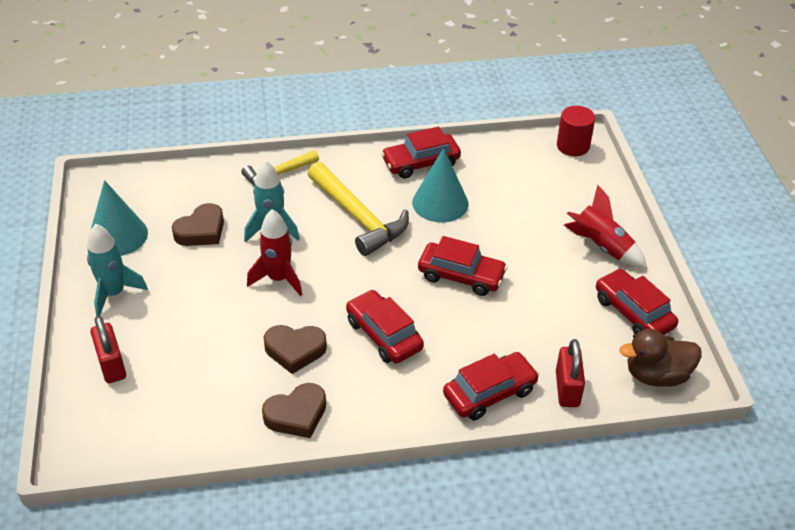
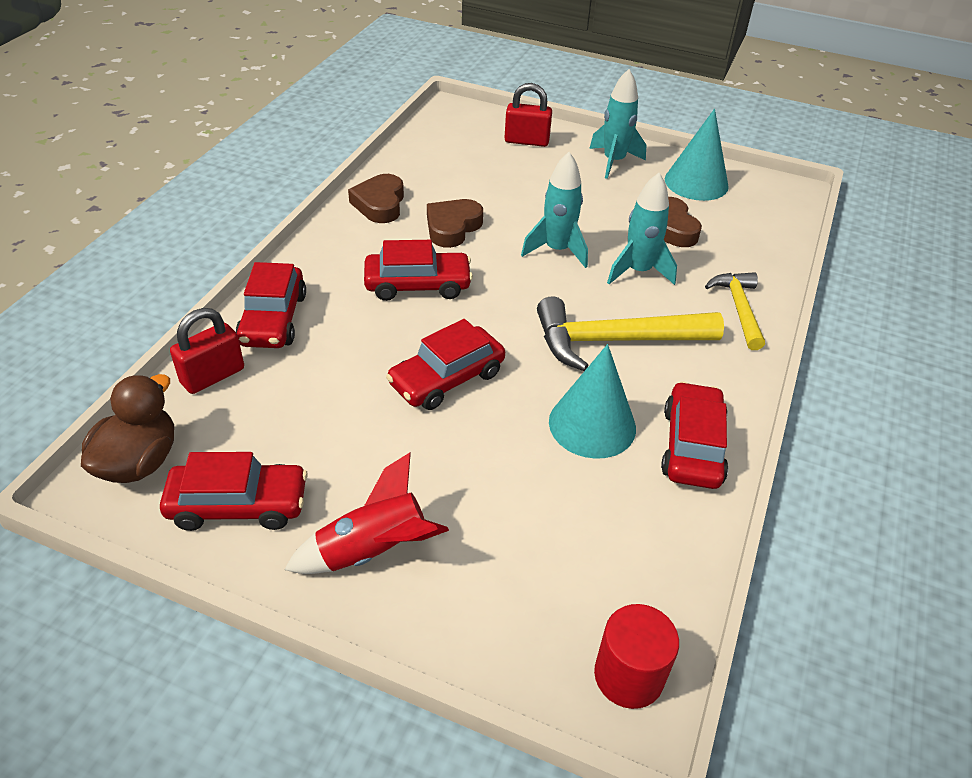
camera: 120 degrees right, 0 degrees up
(278, 279) = (557, 250): red rocket -> turquoise rocket
(567, 389) = (212, 376): red padlock -> red padlock turned 75 degrees counterclockwise

